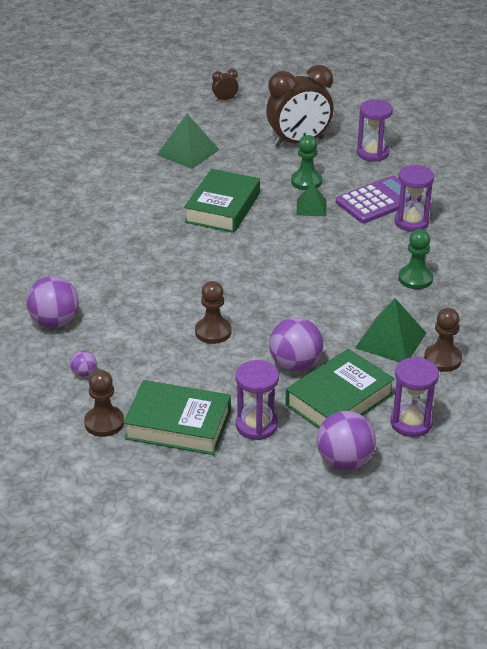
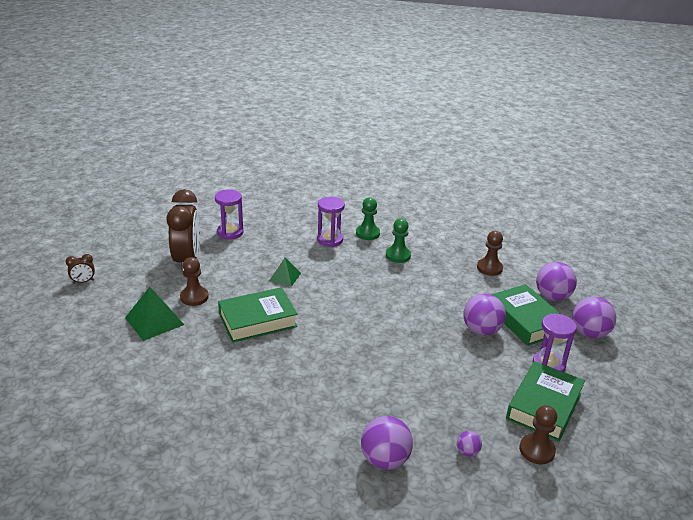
camera: 75 degrees left, 5 degrees down
(213, 332) = (430, 362): brown pawn -> brown pawn (194, 297)
(222, 208) = (257, 320): green book -> green book turned 60 degrees counterclockwise
(225, 99) = (83, 281): brown clock -> brown clock turned 105 degrees counterclockwise
(306, 181) = (247, 270): green pawn -> green pawn (367, 233)
(378, 201) = (295, 246): purple calculator -> none
(391, 340) = (464, 283): green pyramid -> none
(411, 423) = (552, 296): purple hourglass -> purple ball

